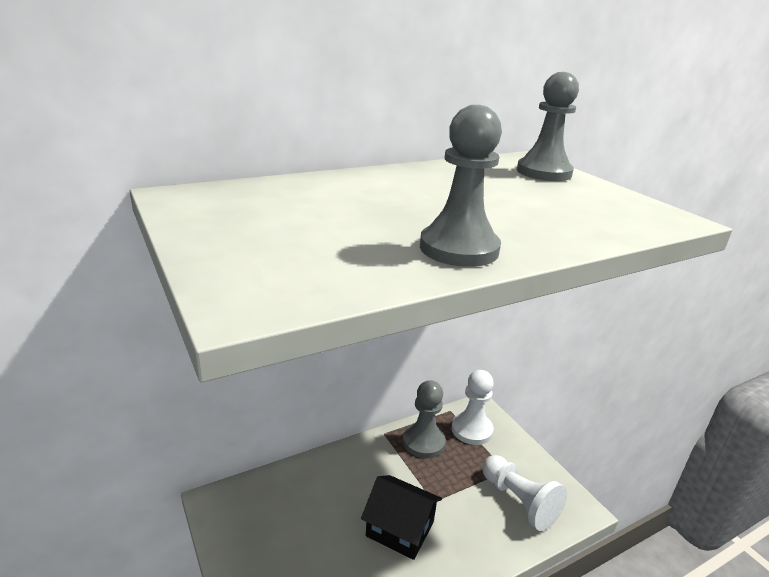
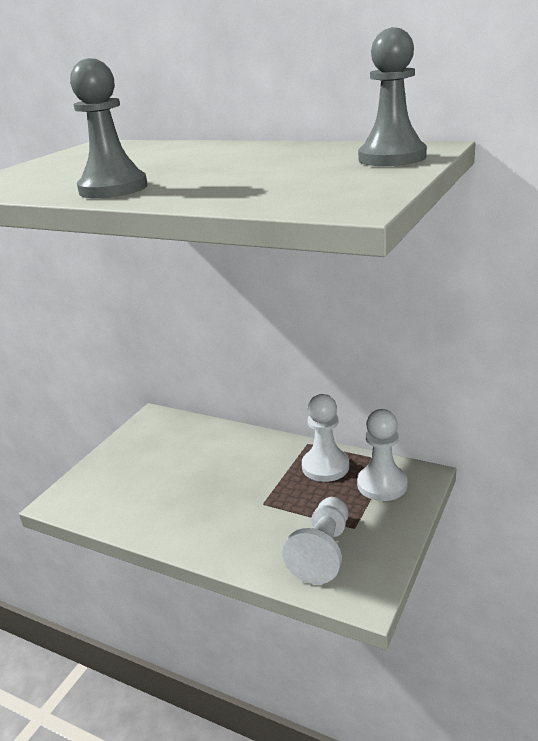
camera: 60 degrees right, 0 degrees up
(400, 529) = (213, 500): black house -> none
(423, 442) = (325, 466): grey pawn -> white pawn

